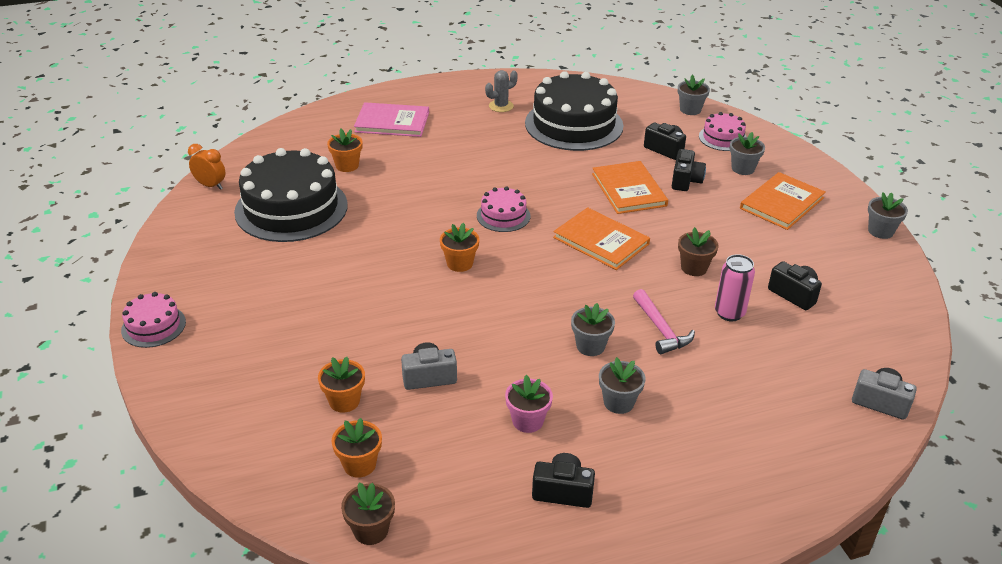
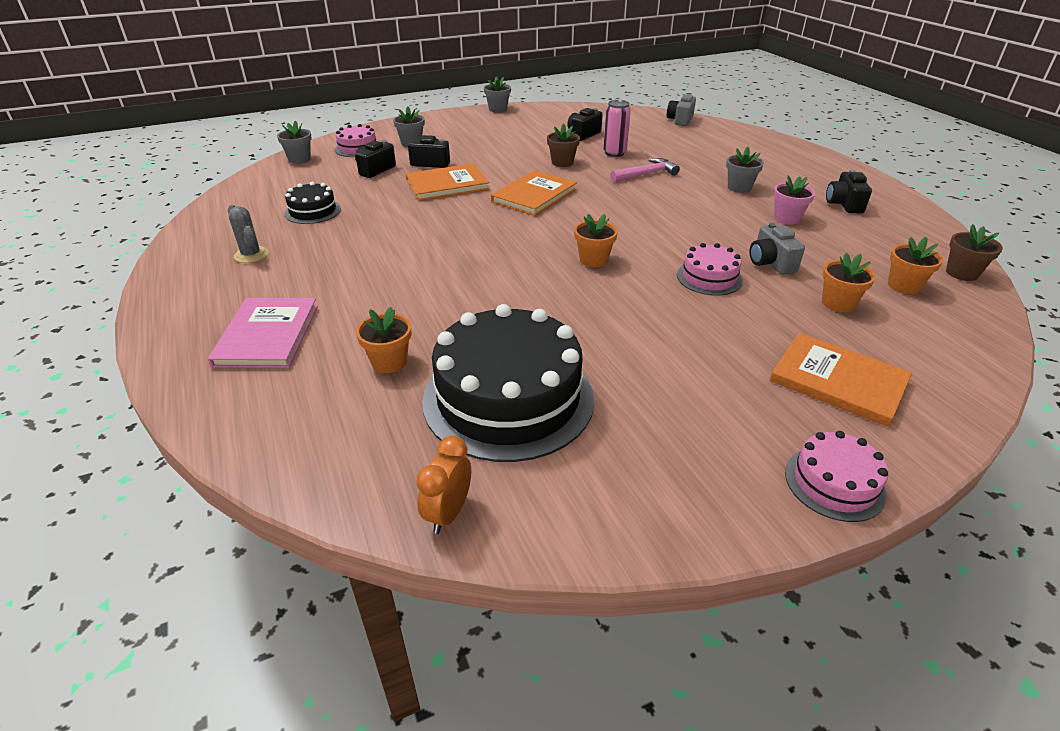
camera: 95 degrees left, 0 degrees up
(503, 216) = (501, 241): pink cake -> pink cake (709, 277)
(574, 124) = (313, 211): black cake -> black cake, size x0.48
(590, 346) = (682, 198): grey flower pot -> none
(782, 203) = (464, 133): orange book -> orange book (838, 381)

